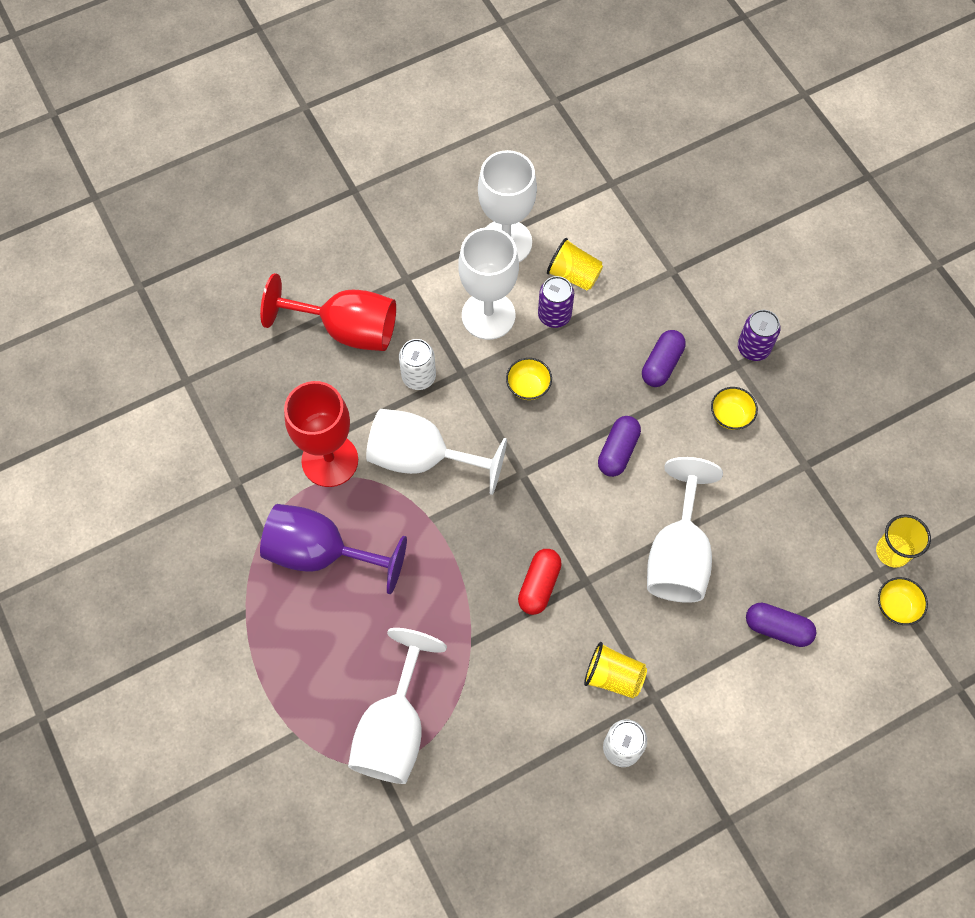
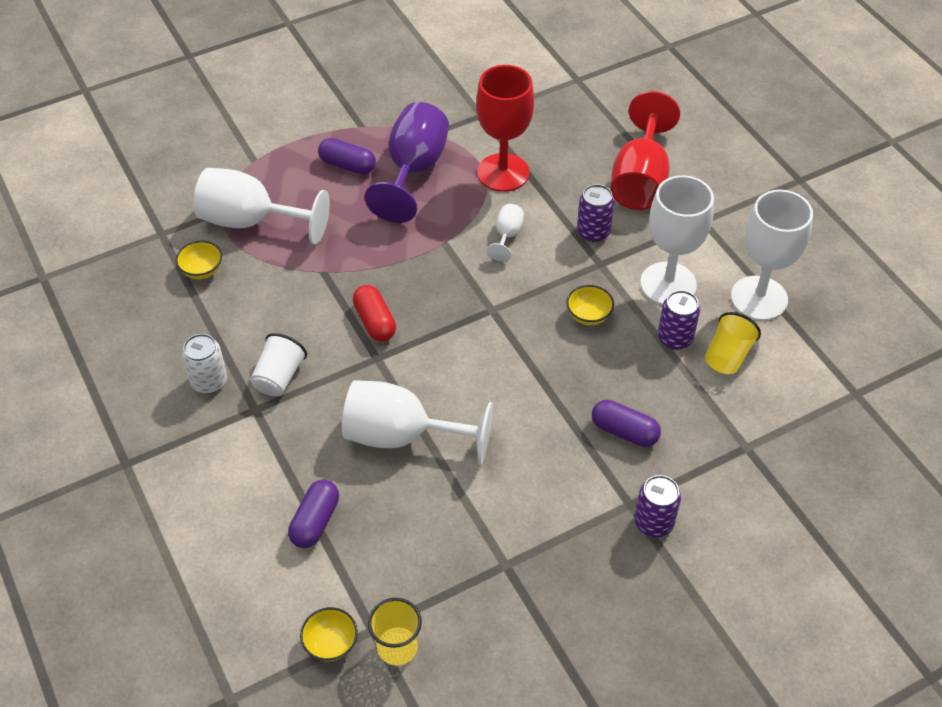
camera: 90 degrees right, 15 degrees down
(419, 377) = (593, 232): white can -> purple can
(422, 458) = (507, 235): white goblet -> white goblet, size x0.46
(539, 585) = (374, 322): red capsule -> red capsule turned 45 degrees clockwise
(613, 676) = (279, 377): yellow cup -> white cup
(618, 451) = (518, 388): purple capsule -> purple capsule (347, 165)
(730, 416) = (565, 494): yellow bowl -> yellow bowl (202, 270)

